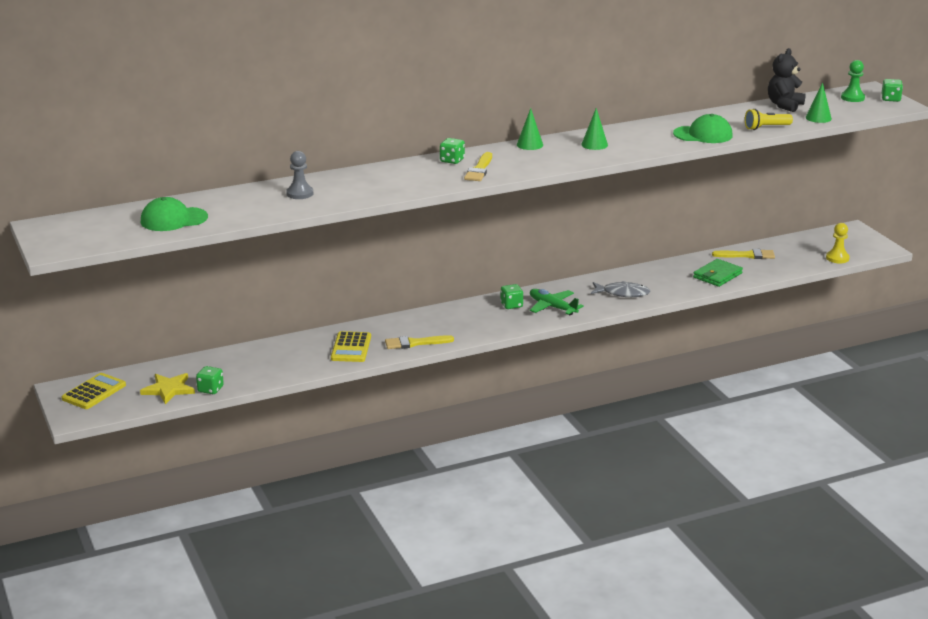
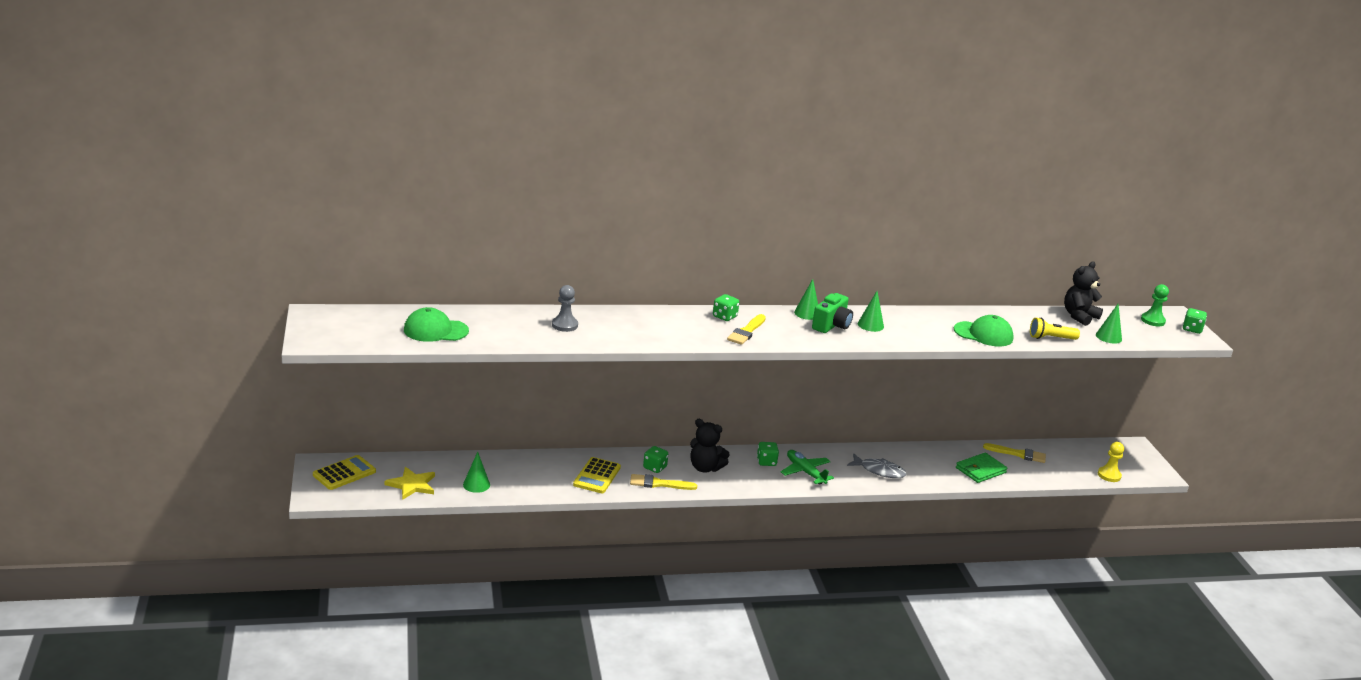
camera: 10 degrees right, 0 degrees up
(210, 389) = (450, 493): green dice -> green dice (655, 467)
(234, 377) = (476, 484): none -> green cone
(454, 321) = (705, 468): none -> black teddy bear
(558, 151) = (831, 325): none -> green camera

